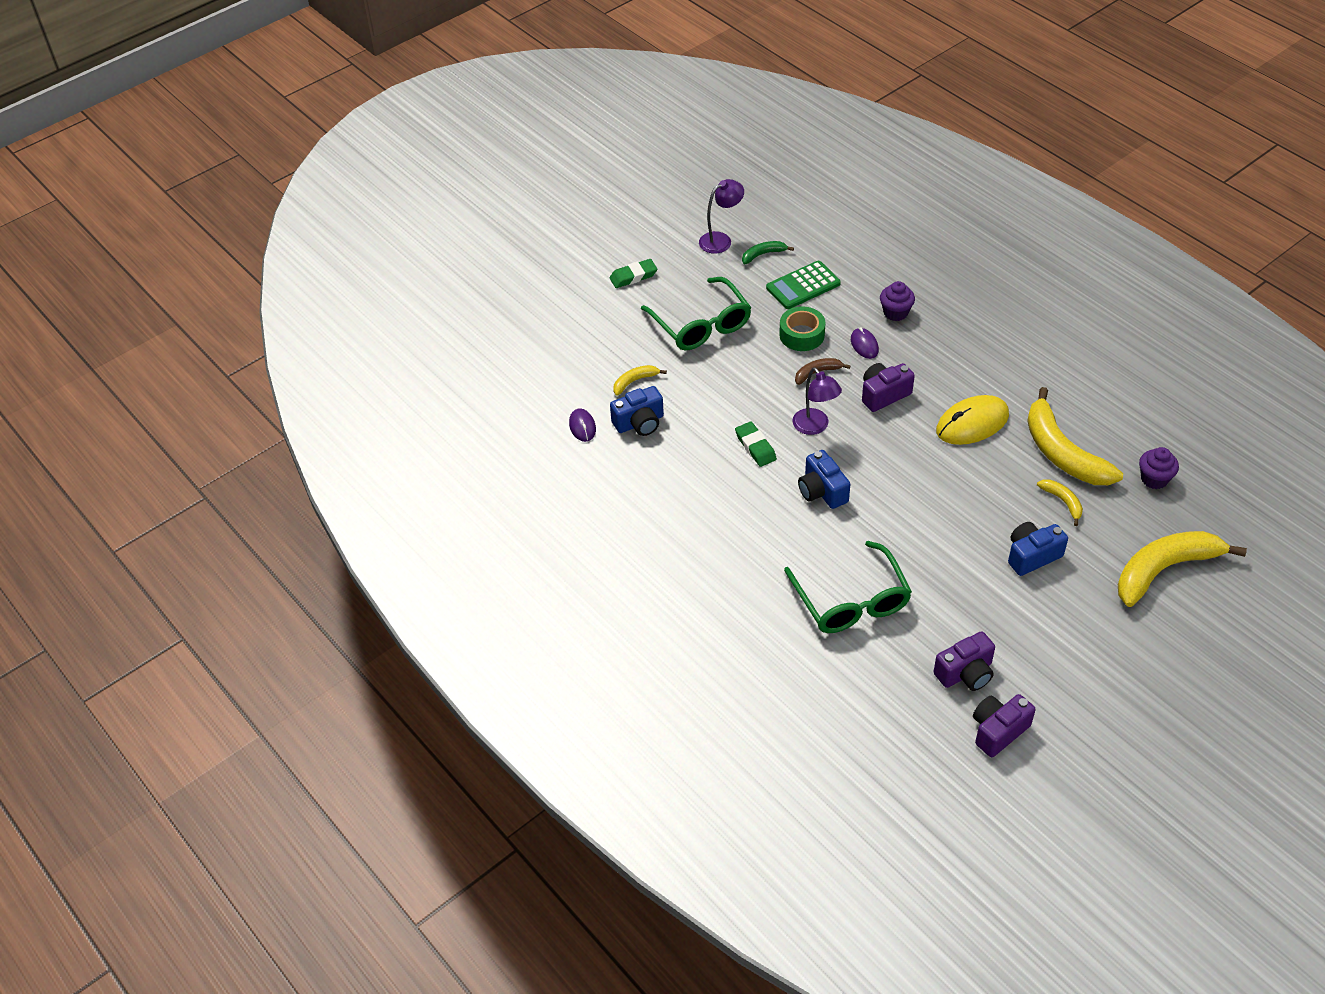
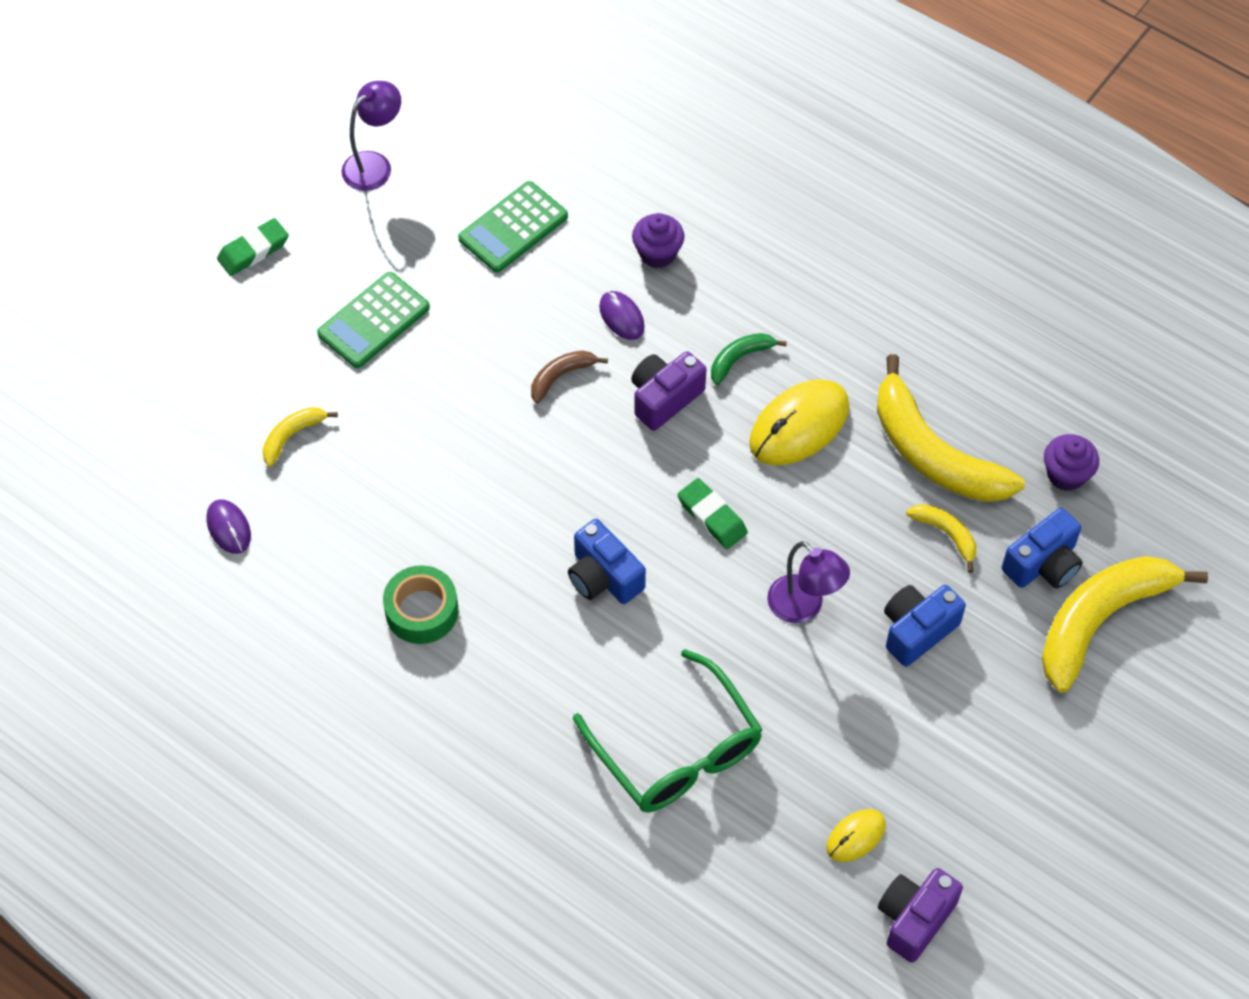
camera: 15 degrees left, 10 degrees up
(639, 423) = (314, 507): blue camera -> blue camera (1043, 564)
(701, 325) = (374, 321): green glasses -> green calculator
(755, 447) = (493, 519): green eraser -> green eraser (712, 517)
(763, 254) = (443, 181): green banana -> green banana (739, 359)
(802, 335) = (526, 314): green tape -> green tape (421, 611)
(815, 427) = (574, 470): purple lamp -> purple lamp (804, 607)
(965, 673) = (855, 836): purple camera -> yellow mouse

